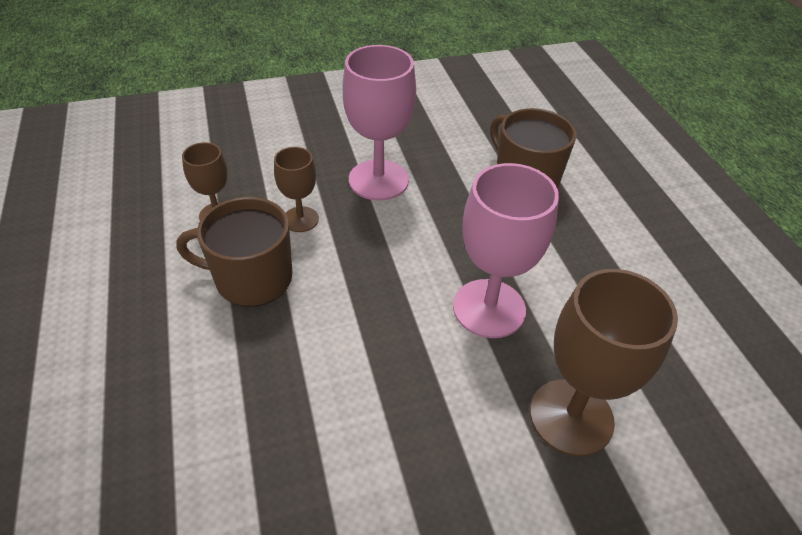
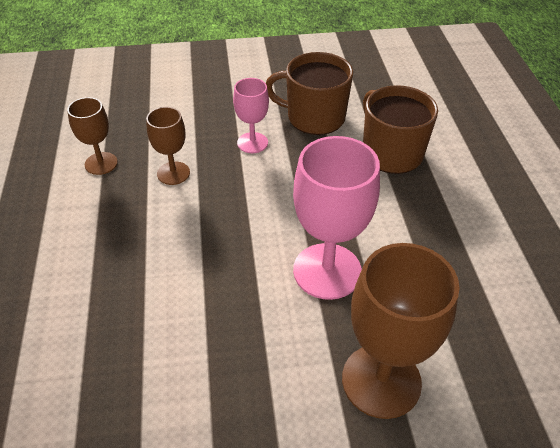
camera: 10 degrees right, 0 degrees up
(251, 278) = (118, 223): brown mug -> brown mug (314, 117)
(378, 180) = (252, 143): pink goblet -> pink goblet, size x0.55

